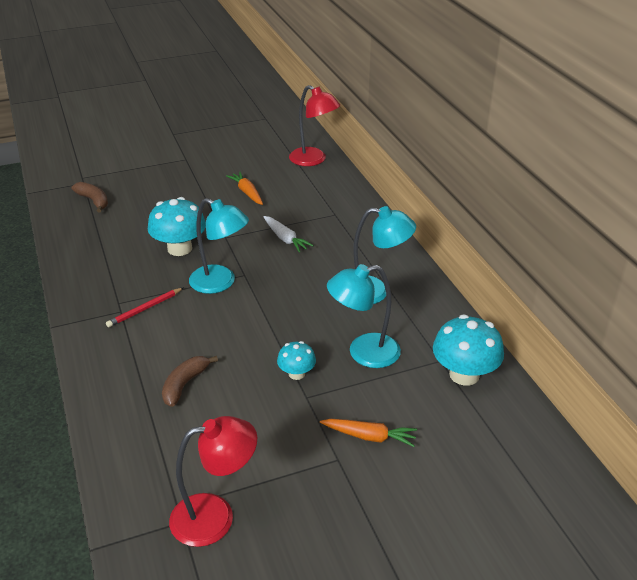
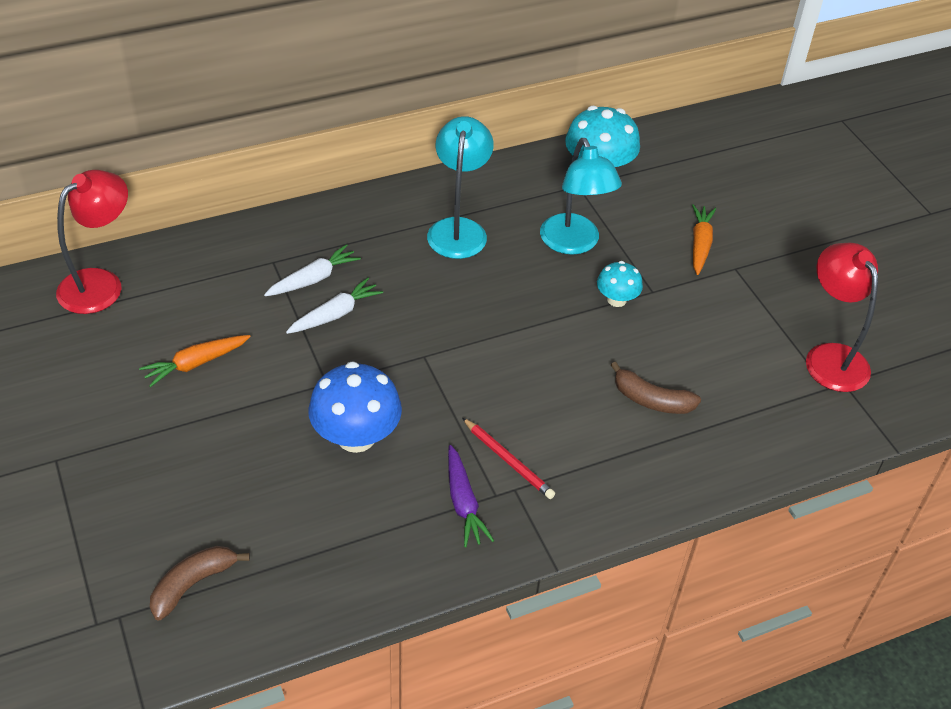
camera: 95 degrees left, 10 degrees up
(116, 289) = (463, 503): none -> purple carrot
(179, 248) = (356, 436): turquoise mushroom -> blue mushroom
(220, 283) = (444, 380): turquoise lamp -> none
(318, 230) = (314, 279): none -> white carrot

